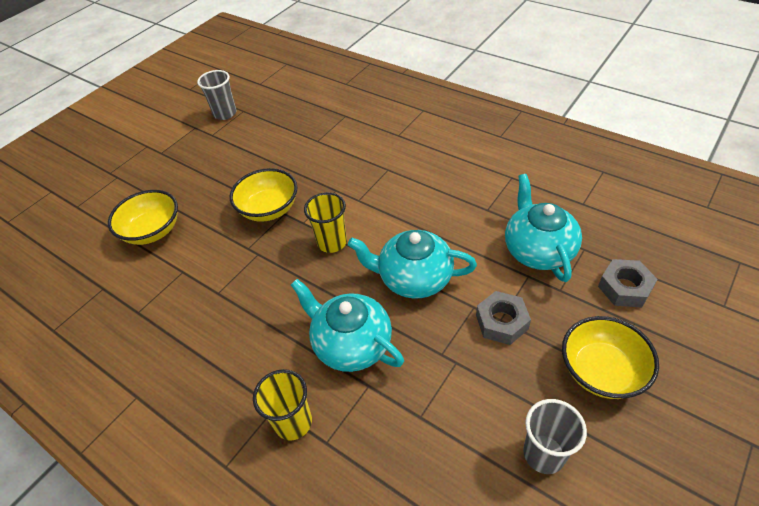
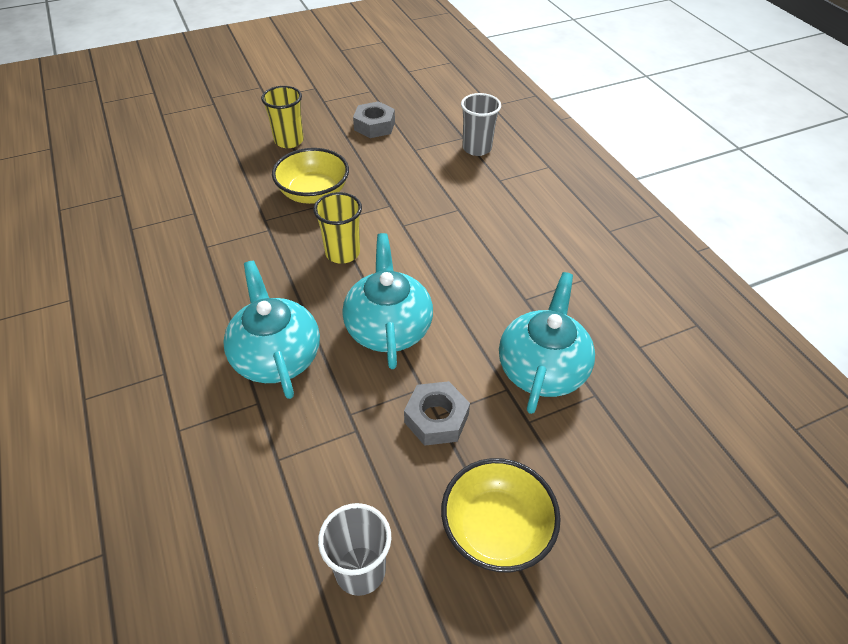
camera: 25 degrees right, 0 degrees up
(153, 231) = (201, 165): yellow bowl -> none
(225, 113) = (352, 86): grey cup -> grey cup (477, 148)
(293, 422) = (167, 395): yellow cup -> yellow cup (289, 141)
(414, 278) = (388, 327): turquoise teapot -> turquoise teapot turned 45 degrees clockwise
(624, 288) = (604, 461): grey nut -> grey nut (374, 126)

